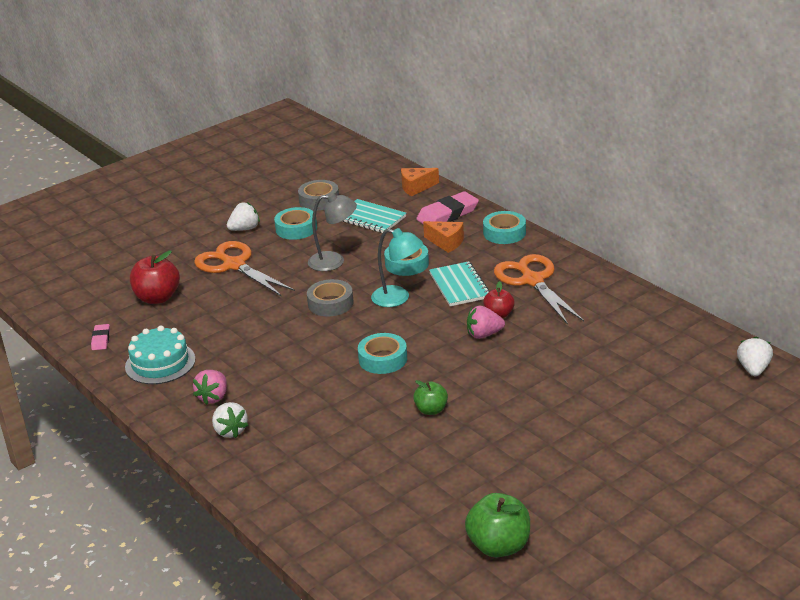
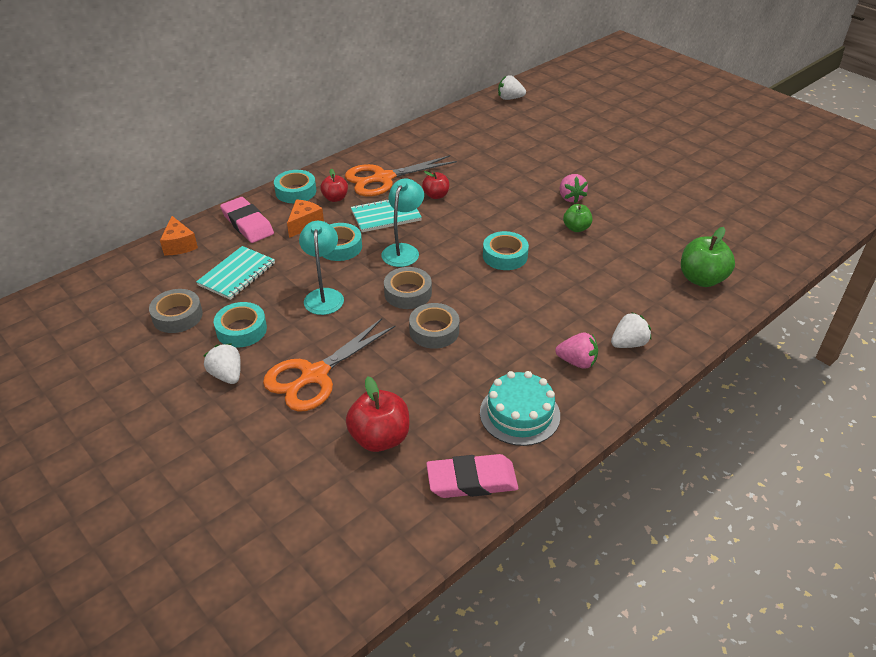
camera: 95 degrees left, 10 degrees up
(101, 339) = (472, 480): pink eraser -> pink eraser, size x1.93
(274, 319) = (434, 331): none -> grey tape
(334, 261) = (324, 295): grey lamp -> turquoise lamp
(484, 334) = (466, 203): pink strawberry -> pink strawberry (570, 197)
(492, 255) = (335, 198): none -> red apple
(499, 546) = (725, 197): green apple -> green apple (701, 279)

